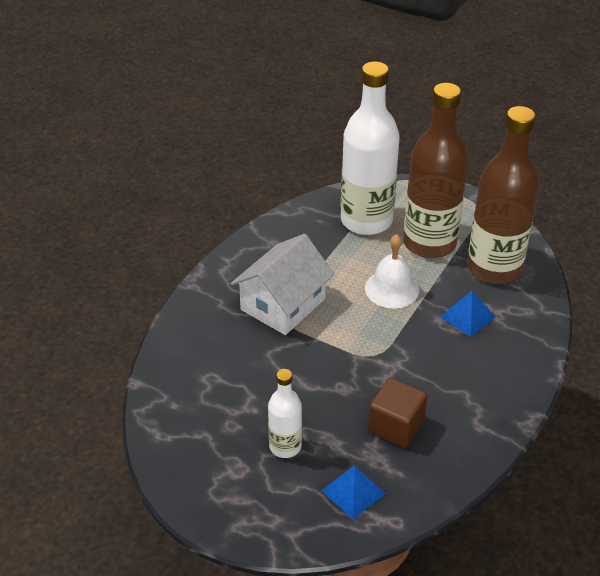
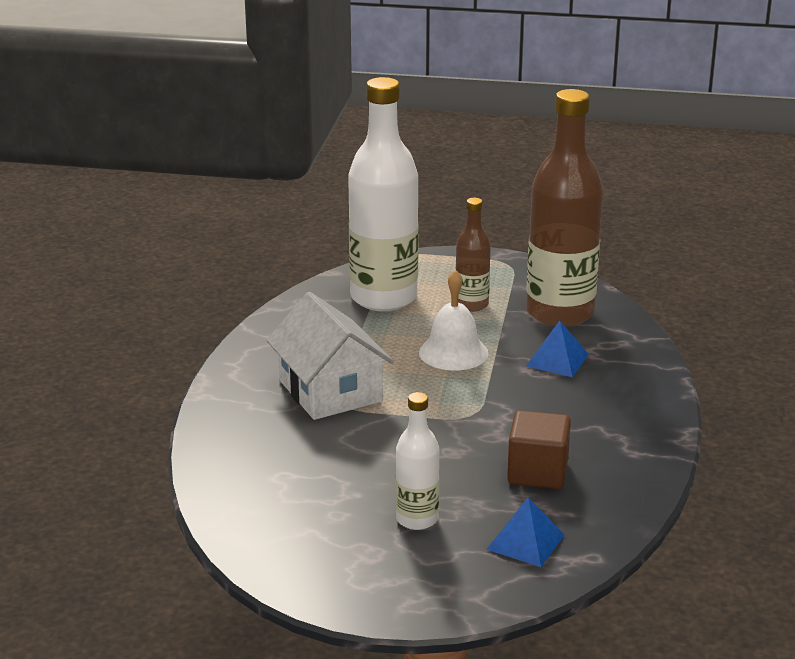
camera: 20 degrees left, 15 degrees down
(283, 304) = (330, 391): white house -> white house turned 45 degrees counterclockwise
(429, 243) = (471, 305): brown bottle -> brown bottle, size x0.50

